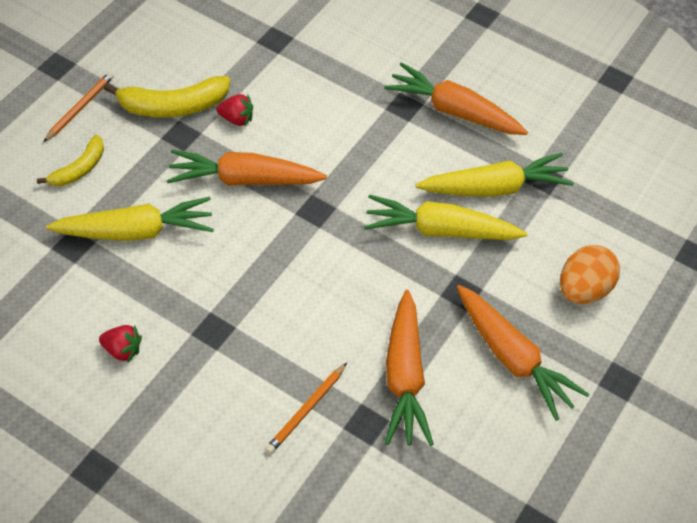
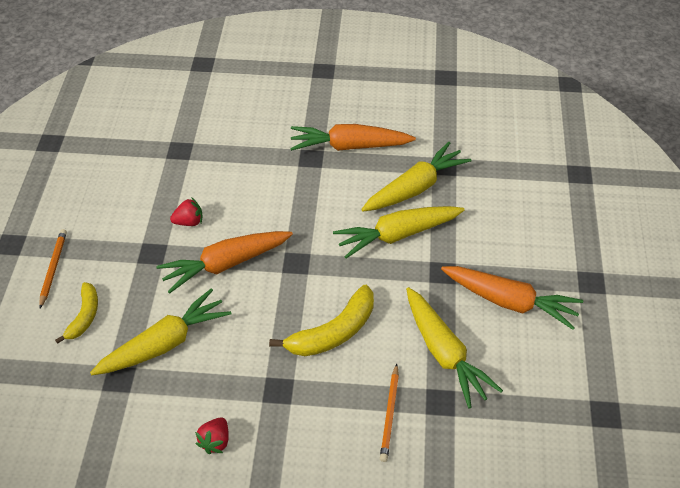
camera: 25 degrees left, 5 degrees down
(122, 350) = (215, 441): red strawberry -> red strawberry turned 120 degrees clockwise
(173, 106) = (131, 234): yellow banana -> yellow banana (333, 332)
(404, 377) = (444, 353): orange carrot -> yellow carrot
(583, 289) = (524, 231): orange egg -> none

